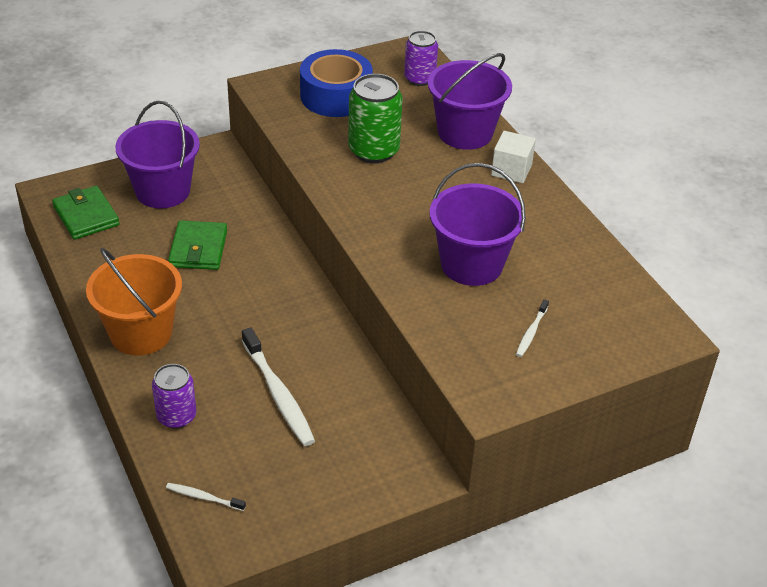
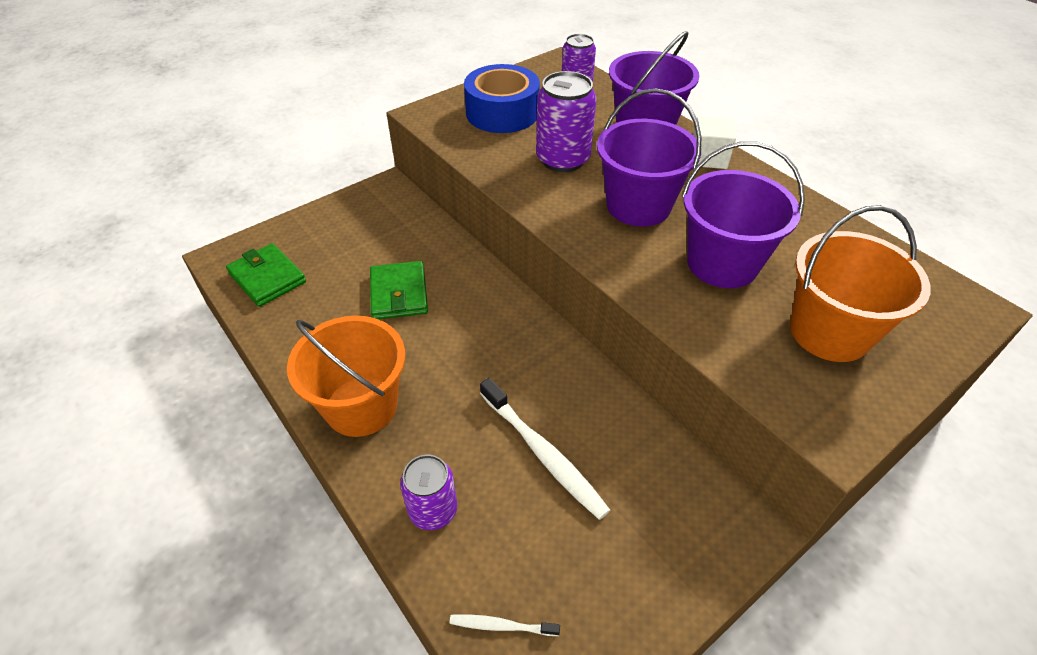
camera: 10 degrees left, 5 degrees up
(162, 191) = (344, 237): purple bucket -> purple bucket (638, 206)
(373, 150) = (563, 159): green can -> purple can
(531, 332) = (829, 332): white toothbrush -> orange bucket

